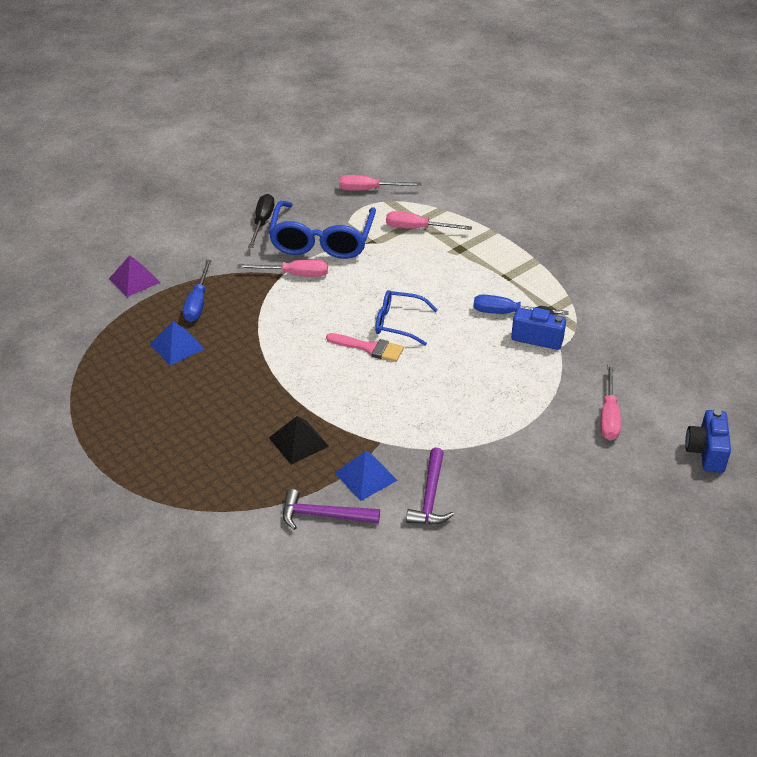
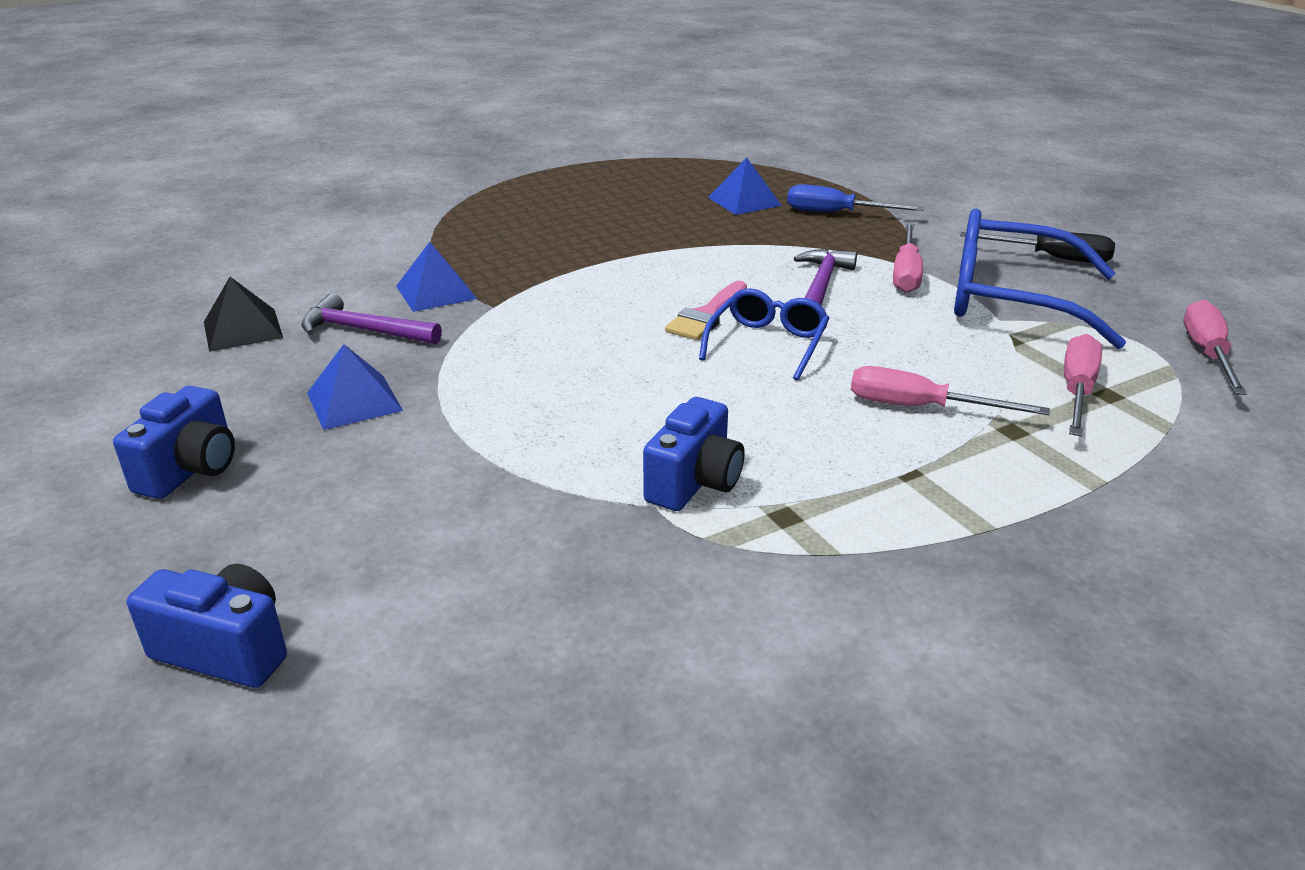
camera: 100 degrees right, 10 degrees down
(134, 280) = (887, 183): purple pyramid -> none
(298, 442) = (528, 257): black pyramid -> black pyramid (242, 329)
(323, 515) = (390, 264): purple hammer -> purple hammer (822, 284)
(508, 313) = (781, 458): blue screwdriver -> none
(514, 473) = (354, 401): none -> blue pyramid
(602, 517) = (191, 470): none -> blue camera
(608, 416) = (421, 529): pink screwdriver -> pink screwdriver (920, 407)

